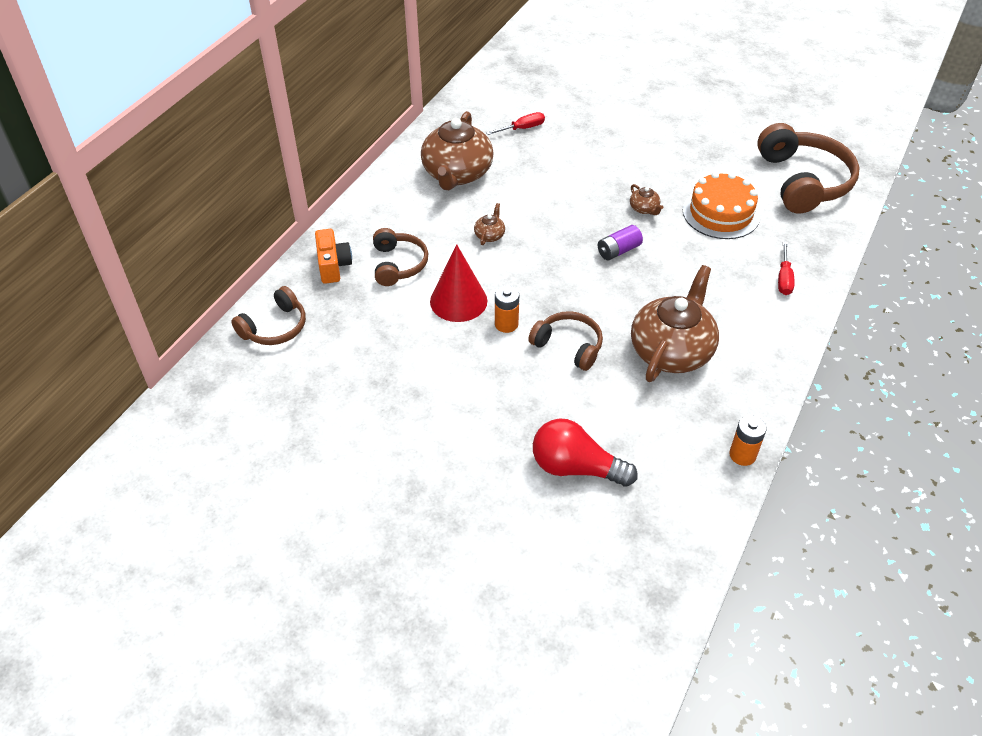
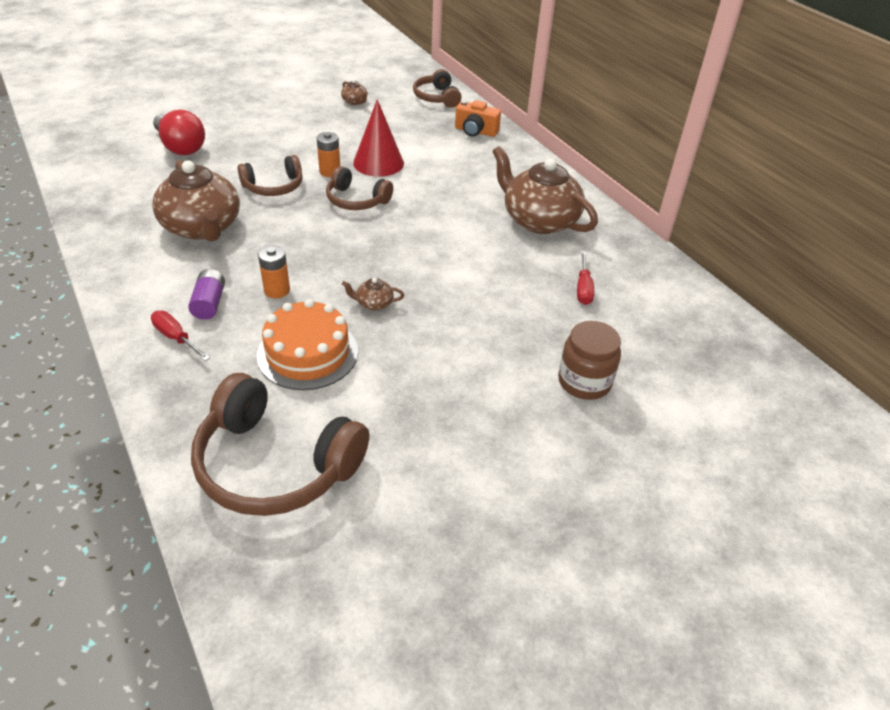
camera: 120 degrees right, 5 degrees down
(398, 264) = (447, 154): brown headphones -> brown headphones (356, 200)
(489, 235) = (436, 203): brown teapot -> brown teapot (355, 102)
(576, 468) = (180, 147): red light bulb -> red light bulb turned 90 degrees clockwise
(611, 103) = (584, 382): none -> brown jar
(618, 251) = (338, 258): purple battery -> purple battery (209, 303)
(742, 455) = (81, 208): orange battery -> orange battery (277, 290)

